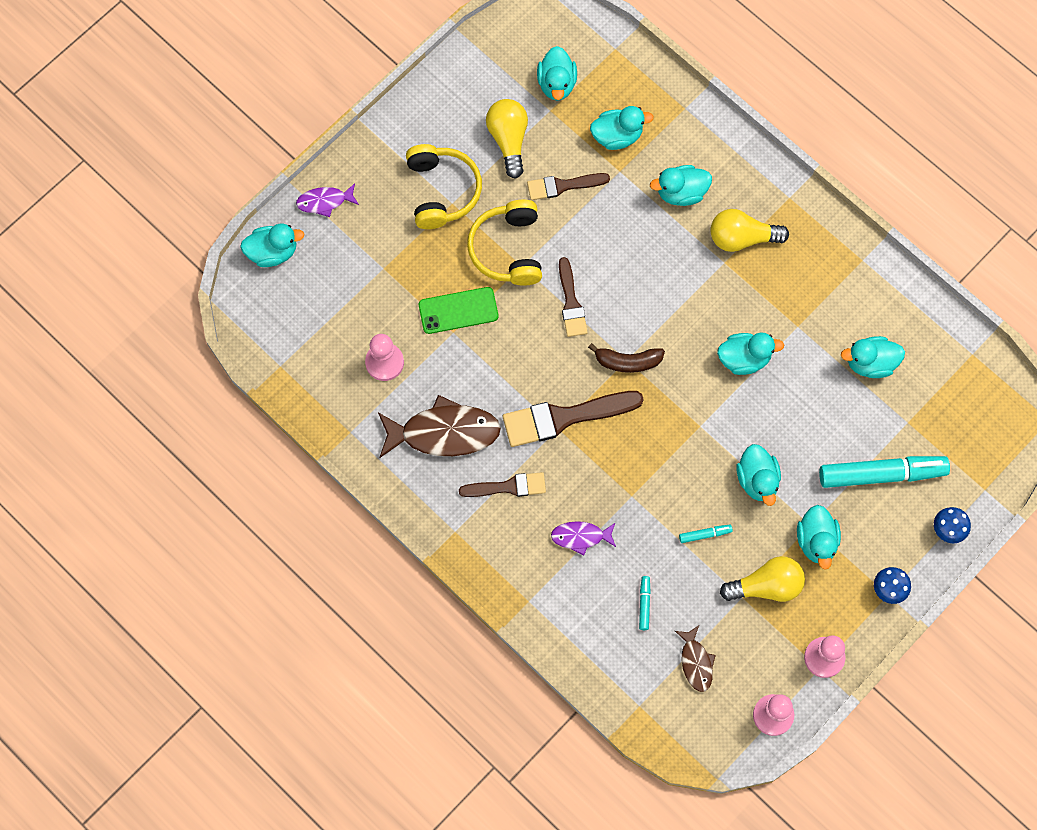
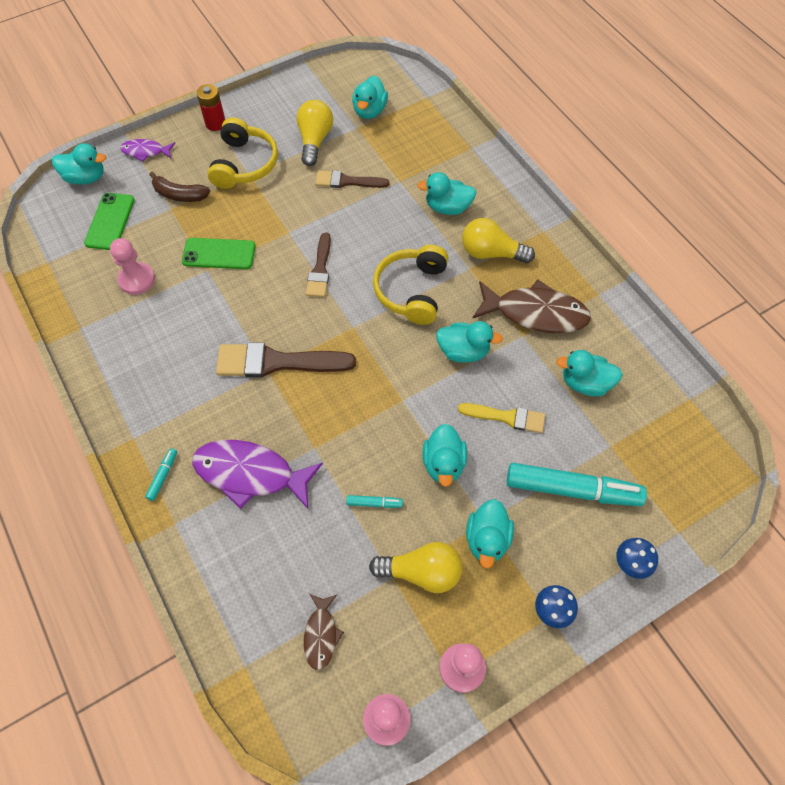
camera: 15 degrees right, 10 degrees down
(325, 300) = (110, 221): none -> green phone
(388, 144) = (215, 123): none -> red battery
(444, 432) = (162, 349): brown fish -> brown fish (535, 313)
(508, 249) = (282, 217): yellow headphones -> yellow headphones (412, 291)
(508, 487) = (200, 410): brown brush -> none
(580, 537) = (250, 474): purple fish -> purple fish, size x1.91
(617, 136) = (406, 156): turquoise duck -> none
(627, 361) = (353, 328): brown banana -> brown banana (179, 195)
(644, 604) = (289, 557): turquoise marker -> turquoise marker (163, 476)
(804, 418) = (506, 417): none -> yellow brush

